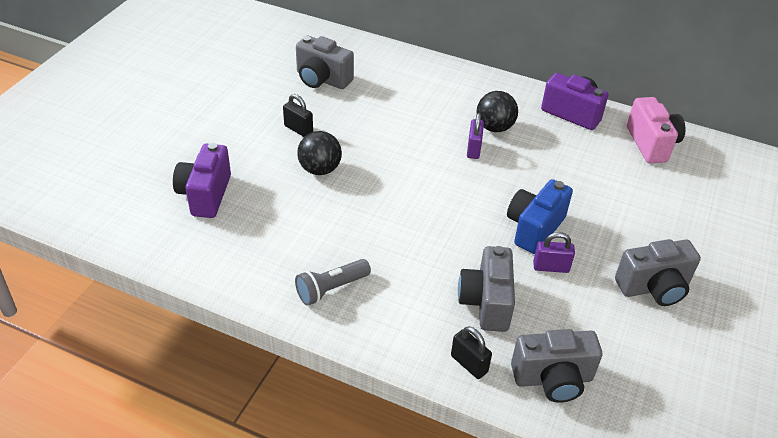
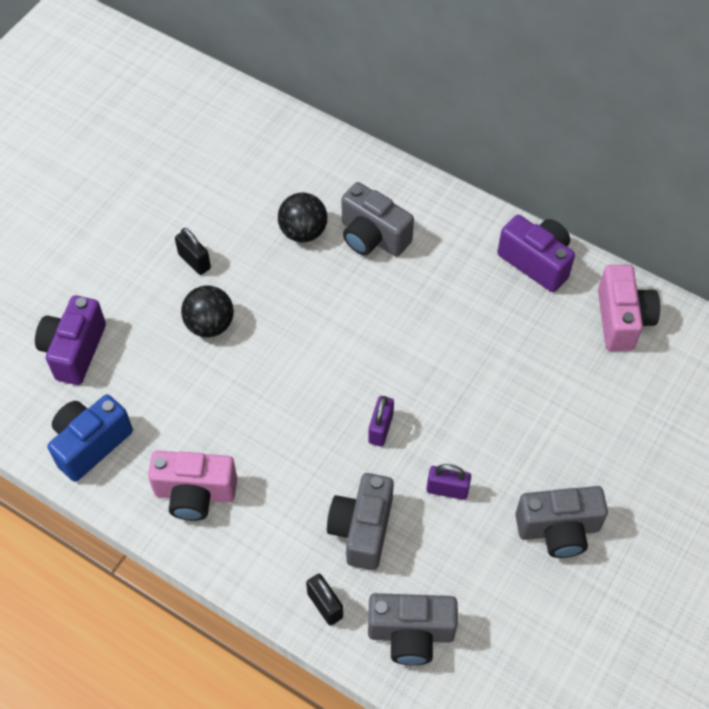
camera: 10 degrees right, 15 degrees up
(322, 79) = (235, 183): grey camera -> grey camera (372, 237)
(331, 289) = (195, 494): grey flashlight -> pink camera
(473, 149) = (398, 309): purple padlock -> purple padlock (380, 428)
(494, 127) = (432, 277): black ball -> black ball (303, 232)
(534, 228) = (442, 434): blue camera -> blue camera (90, 444)

